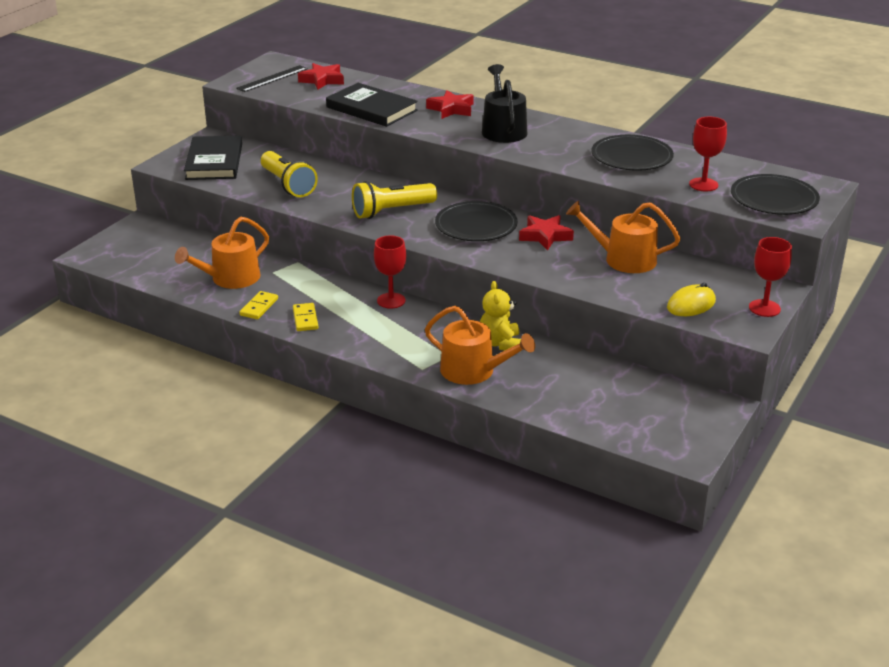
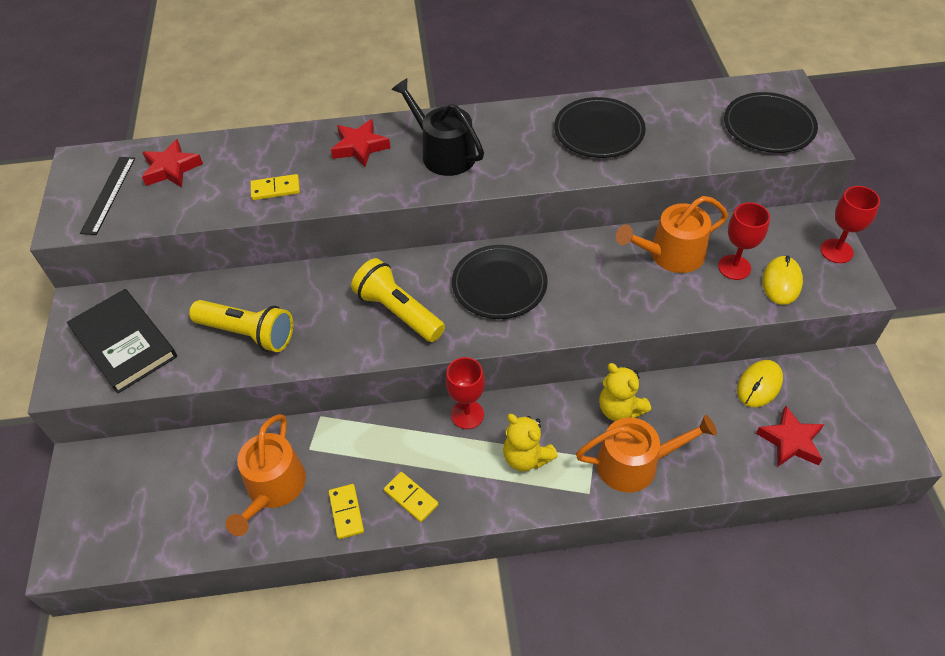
camera: 35 degrees left, 20 degrees up
(371, 109) = (275, 189): black book -> yellow domino
(391, 211) = (398, 311): yellow flashlight -> yellow flashlight turned 105 degrees clockwise
(403, 335) = (526, 457): none -> yellow teddy bear
(545, 236) = (575, 262): red star -> red star (790, 441)
(625, 378) = (759, 385): none -> yellow mouse
(703, 184) = (697, 138): red goblet -> red goblet (734, 267)

